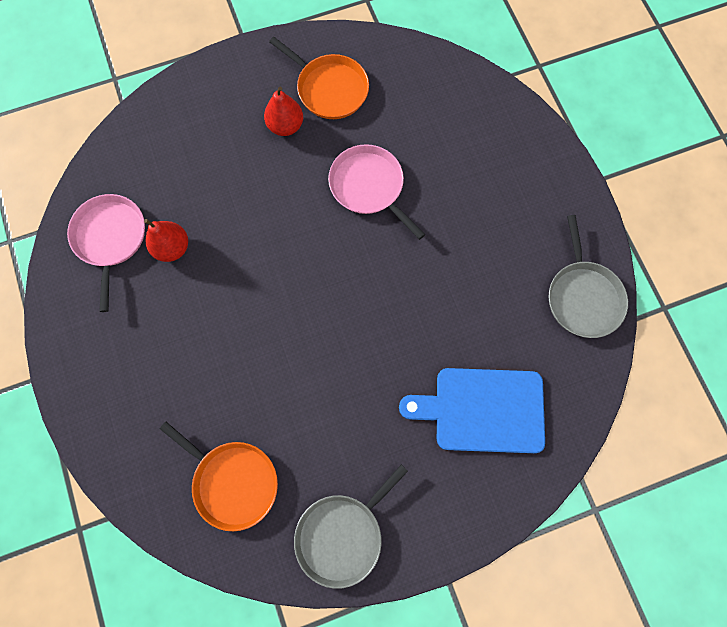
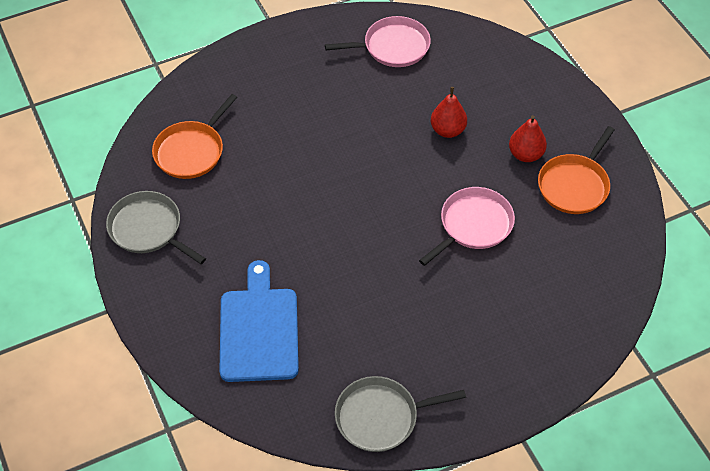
camera: 85 degrees right, 20 degrees down
(172, 248) = (390, 88): red pear -> red pear (447, 130)

